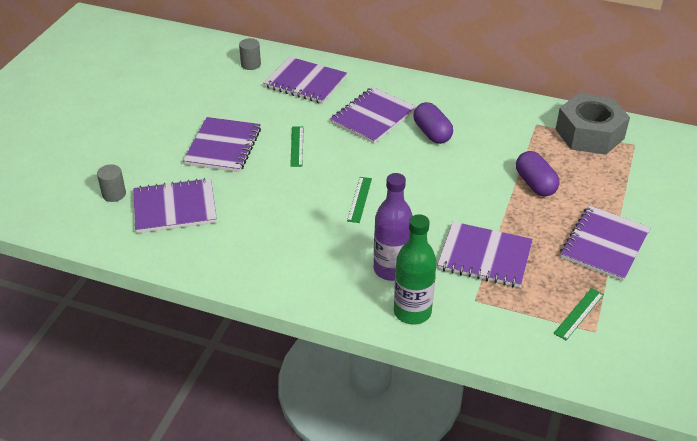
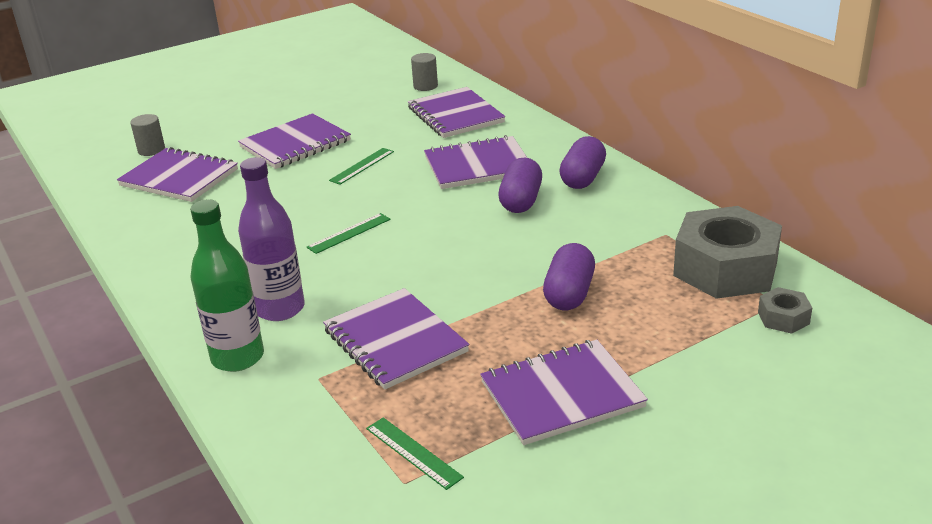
camera: 40 degrees right, 10 degrees down
(446, 102) = (582, 178): none -> purple capsule
(579, 314) = (413, 452): green ruler -> green ruler turned 60 degrees clockwise
(647, 152) = (783, 318): none -> grey nut

